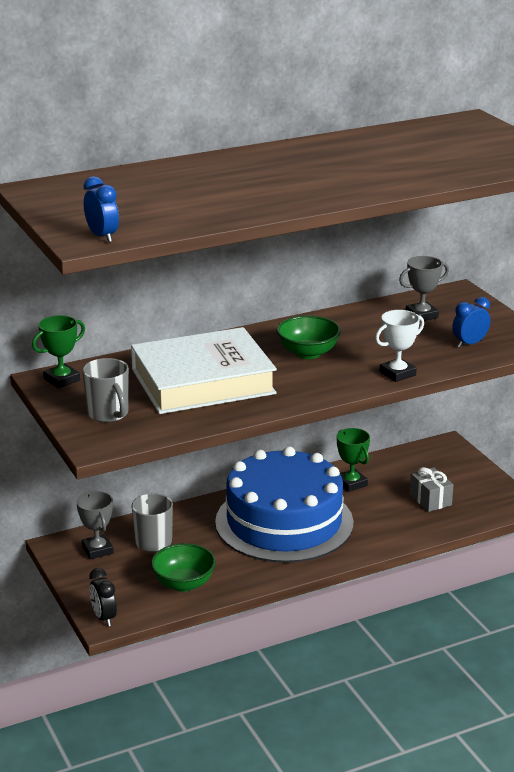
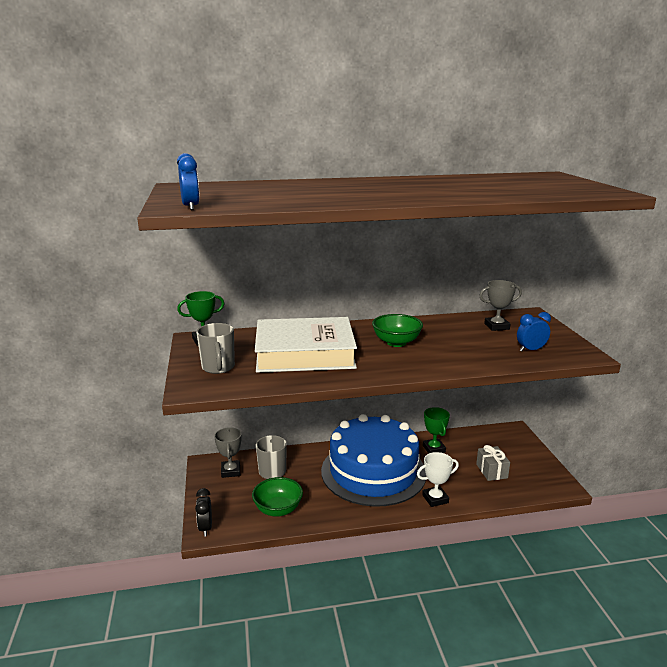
camera: 15 degrees right, 5 degrees down
(397, 373) = (463, 365): white trophy -> white trophy (435, 499)

